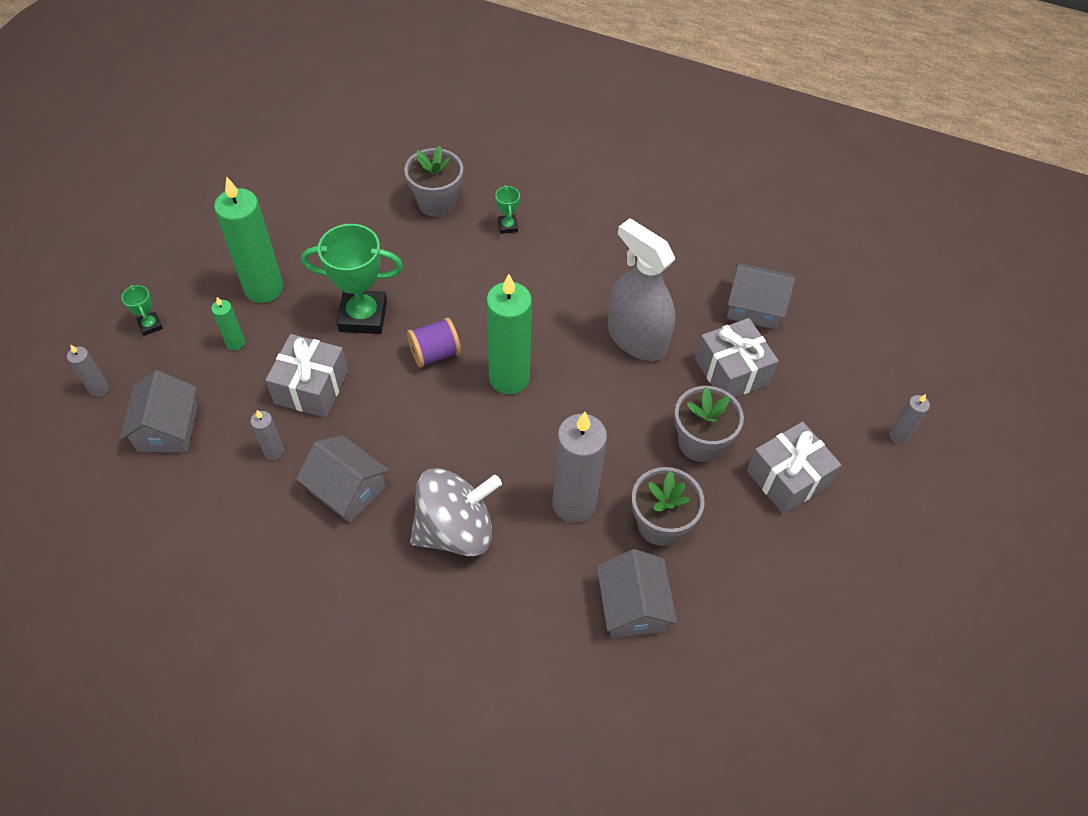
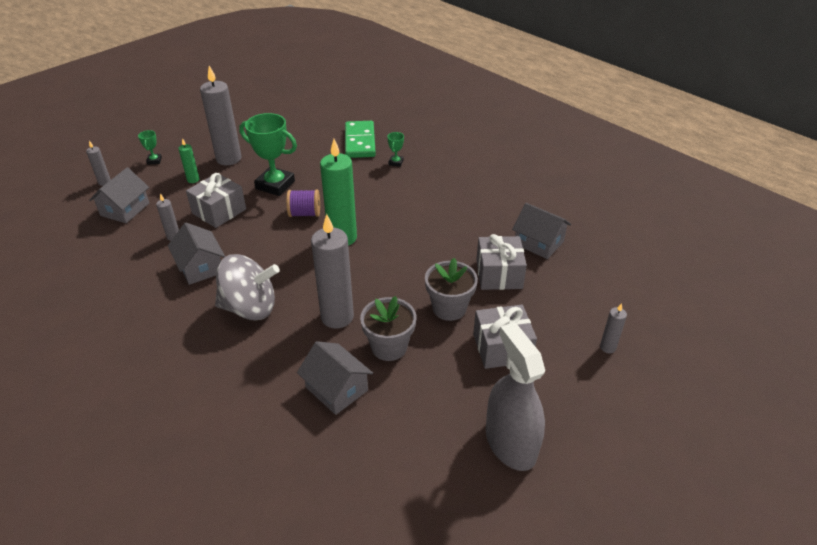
camera: 25 degrees right, 15 degrees down
(264, 288) = (229, 159): green candle -> grey candle
(436, 202) = (359, 142): grey flower pot -> green domino
(632, 606) = (336, 389): grey house -> grey house turned 60 degrees counterclockwise
(637, 338) = (442, 239): grey spray bottle -> grey spray bottle (510, 443)

